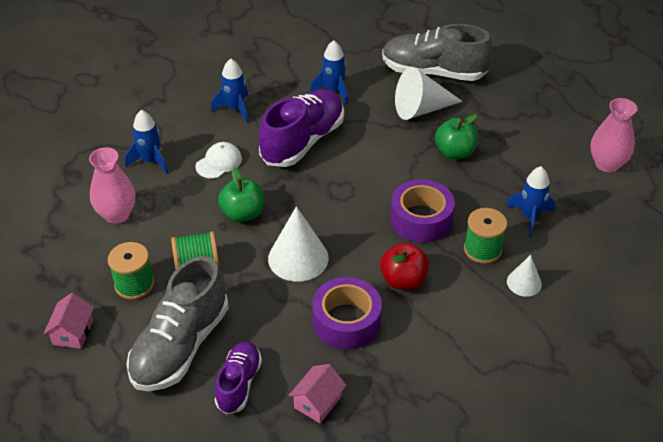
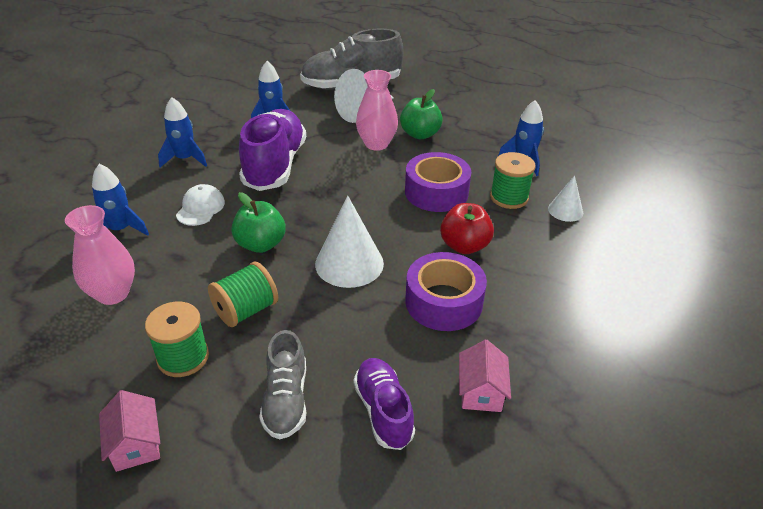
camera: 30 degrees left, 5 degrees down
(180, 345) = (286, 400): grey shoe -> grey shoe, size x0.57
(607, 164) = (543, 108): pink vase -> pink vase (376, 144)

